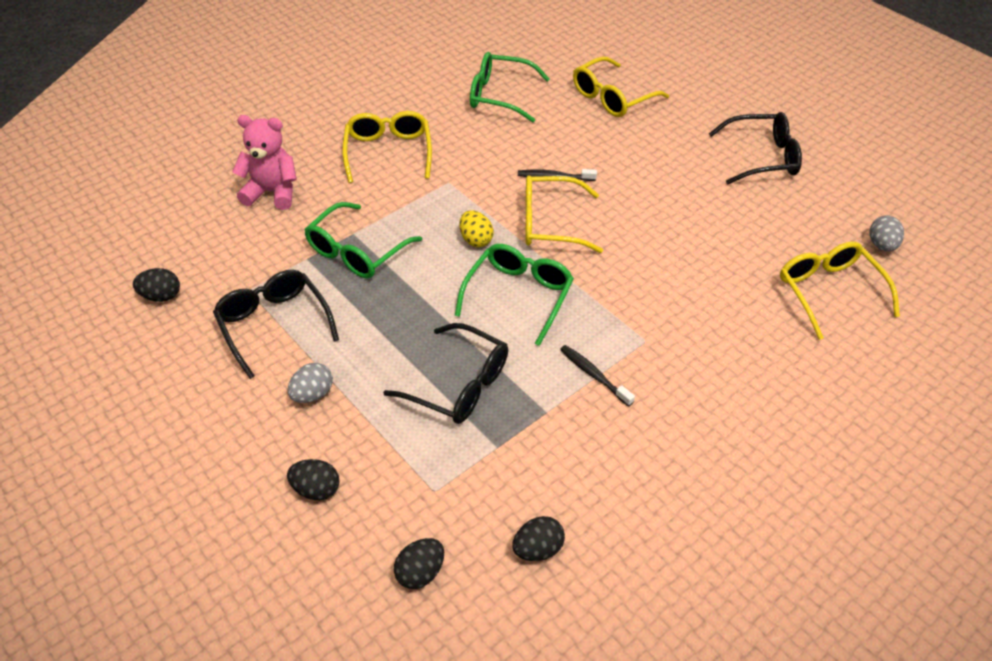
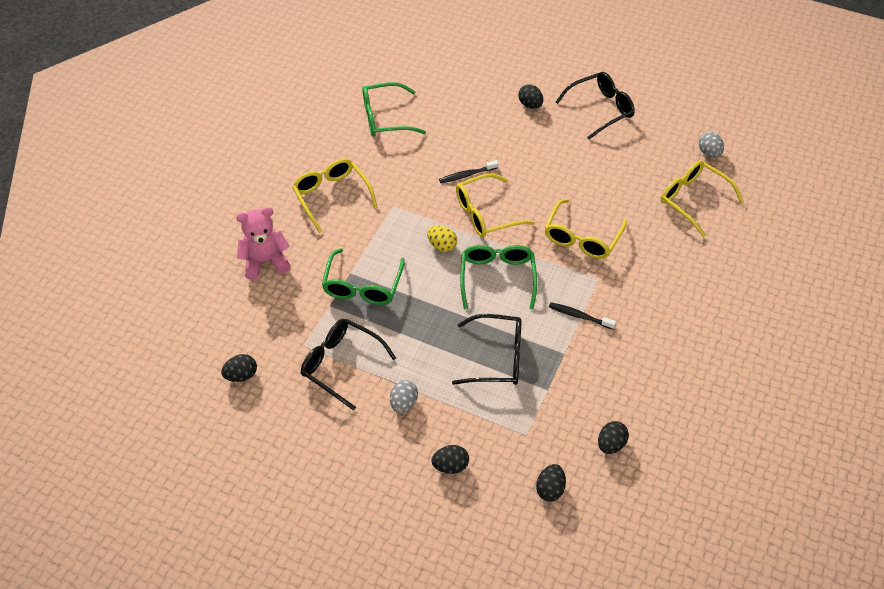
camera: 25 degrees left, 5 degrees up
(612, 97) = (469, 92): yellow glasses -> yellow glasses (582, 238)
(676, 129) = (530, 105): none -> black egg

